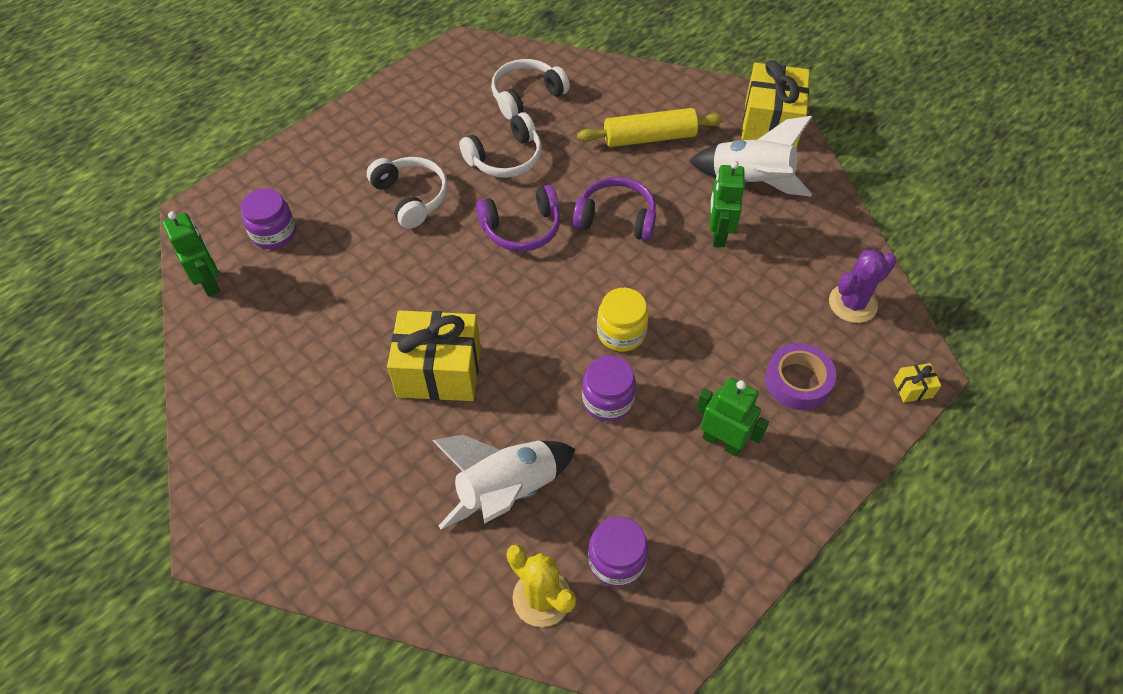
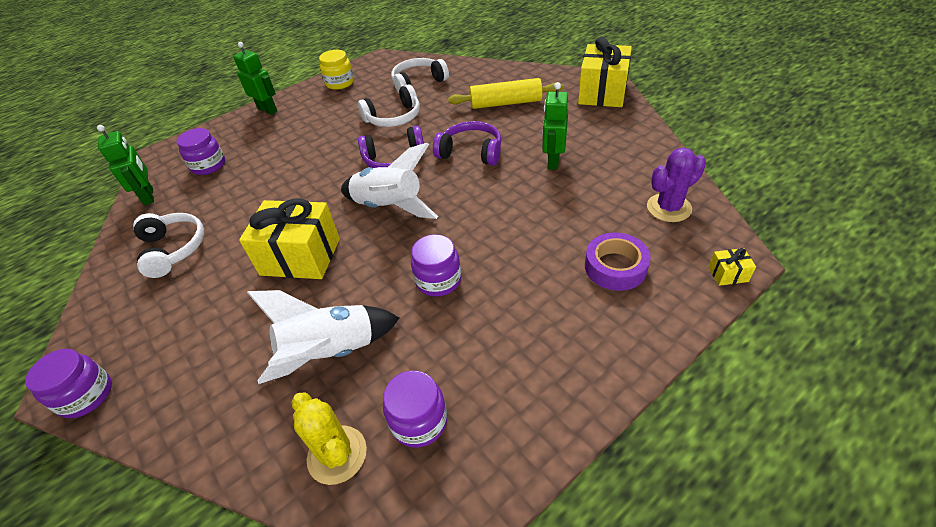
camera: 10 degrees right, 10 degrees down
(247, 549) = (86, 395): none -> purple jar
(411, 197) = (317, 142): white headphones -> white headphones (173, 249)
(621, 332) = (460, 229): yellow jar -> yellow jar (340, 83)
(722, 442) = (539, 316): green robot -> green robot (267, 110)
(750, 182) = (583, 127): white rocket -> white rocket (389, 207)

